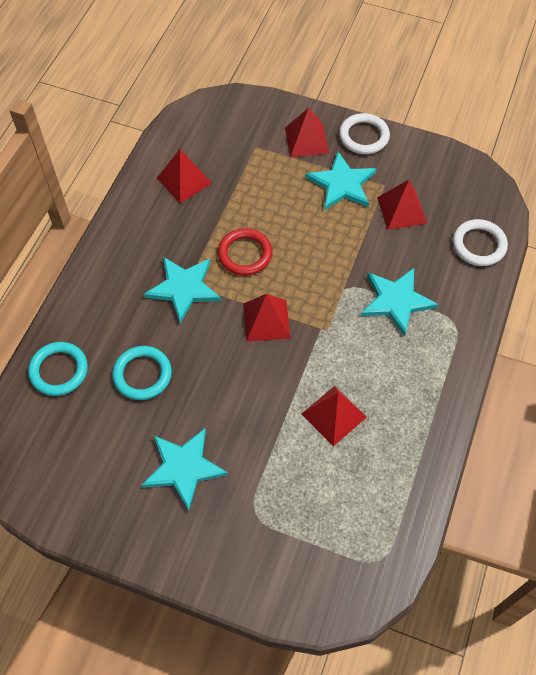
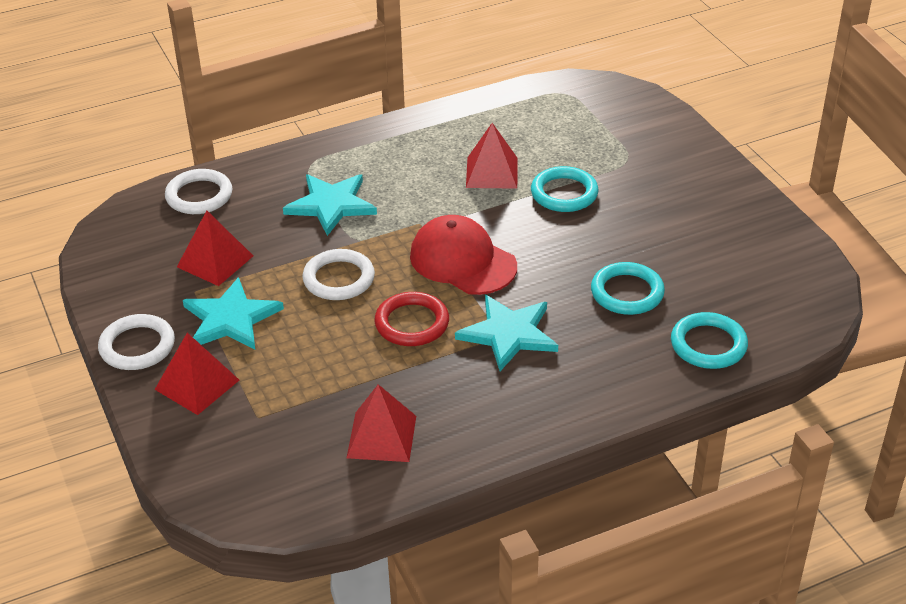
camera: 135 degrees left, 20 degrees down
(184, 468) = (657, 213): turquoise star -> none
(265, 435) = (564, 193): none -> turquoise ring
(266, 320) = (462, 261): red pyramid -> red cap
(320, 251) = (339, 279): none -> white ring

